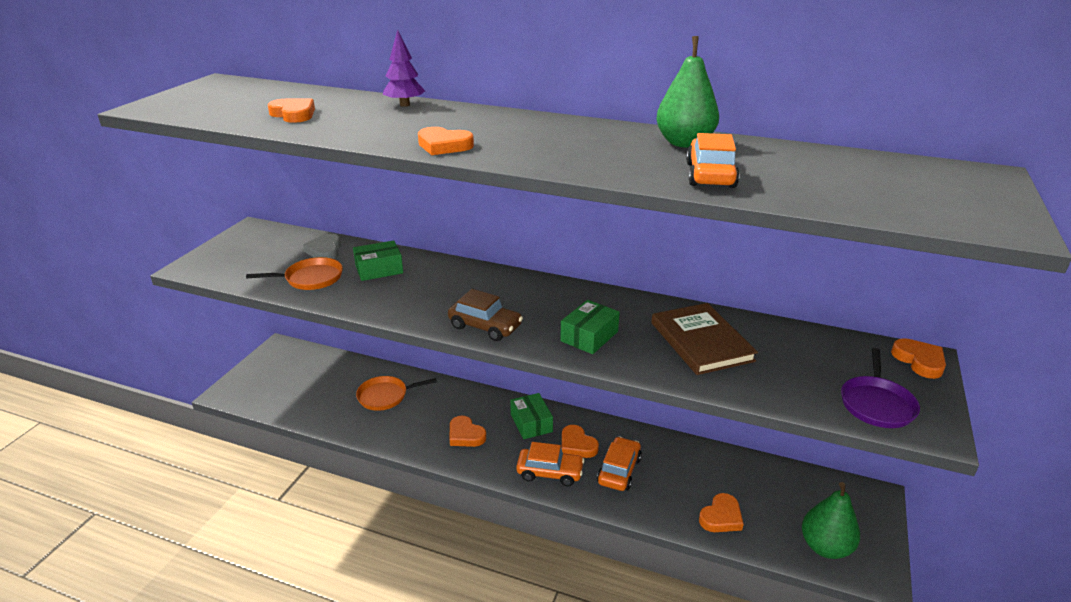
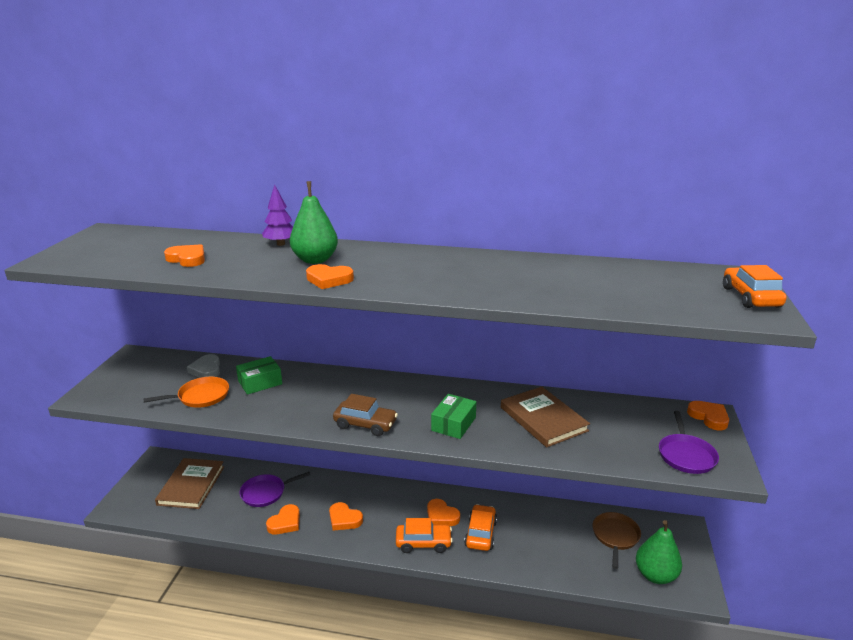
camera: 10 degrees left, 5 degrees down
(308, 379) = (191, 485): none -> brown book
(385, 396) = (265, 493): orange pan -> purple pan
(531, 423) = (399, 501): green box -> none
(684, 143) = (519, 264): green pear -> green pear (315, 260)
(710, 175) = (547, 291): orange car -> orange car (750, 297)
(721, 517) = (570, 562): orange heart -> orange heart (285, 522)
(783, 495) = (615, 536): none -> brown pan

